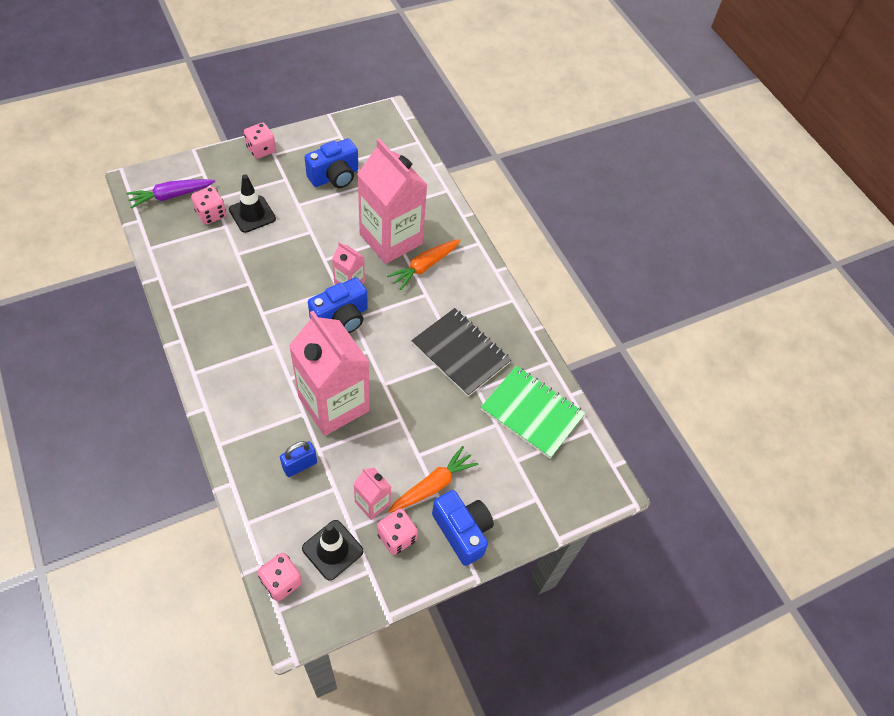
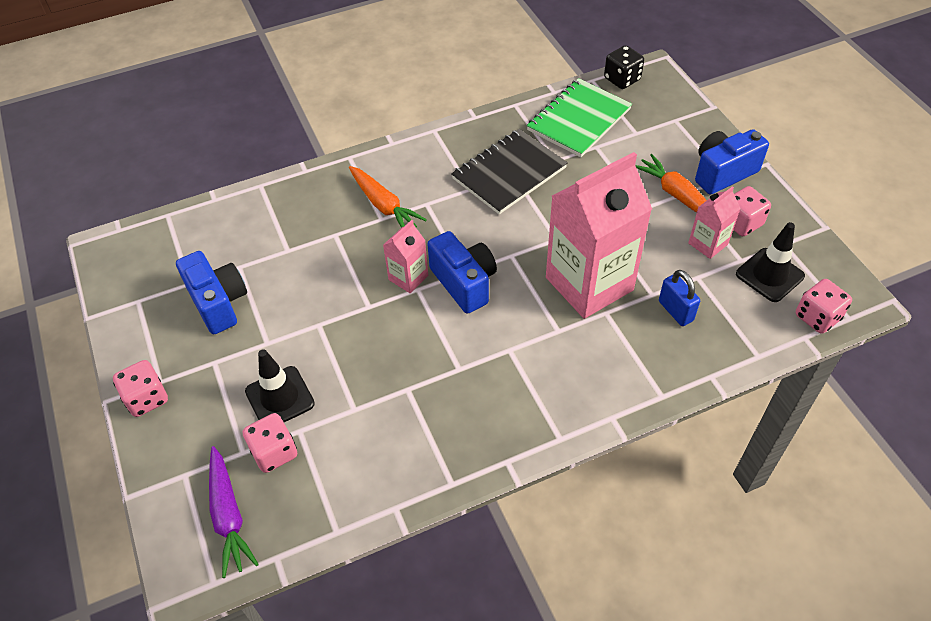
camera: 80 degrees left, 5 degrees down
(391, 239) = (338, 238): pink carton -> none
(594, 456) = (622, 79): none -> black dice

